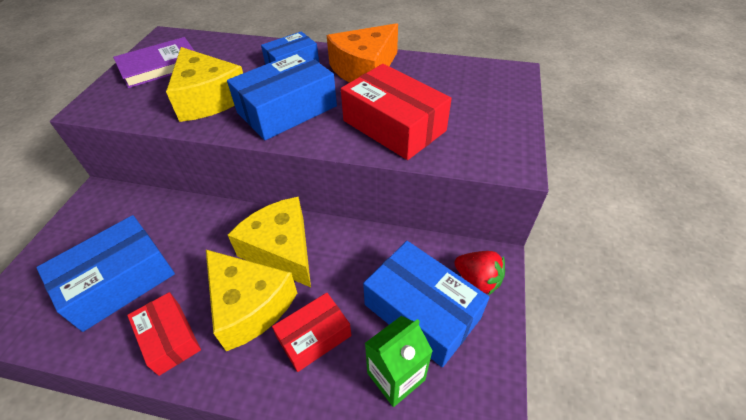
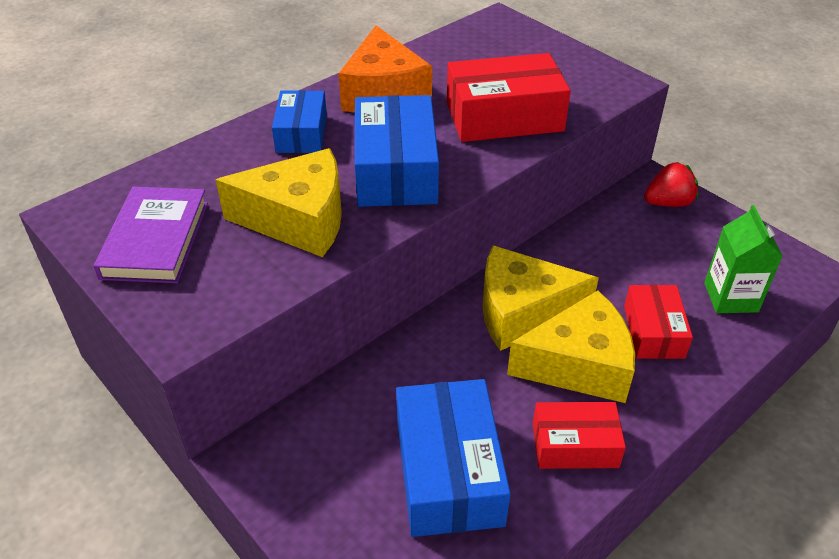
camera: 55 degrees left, 5 degrees down
(422, 311) = (676, 251): blue box -> none

